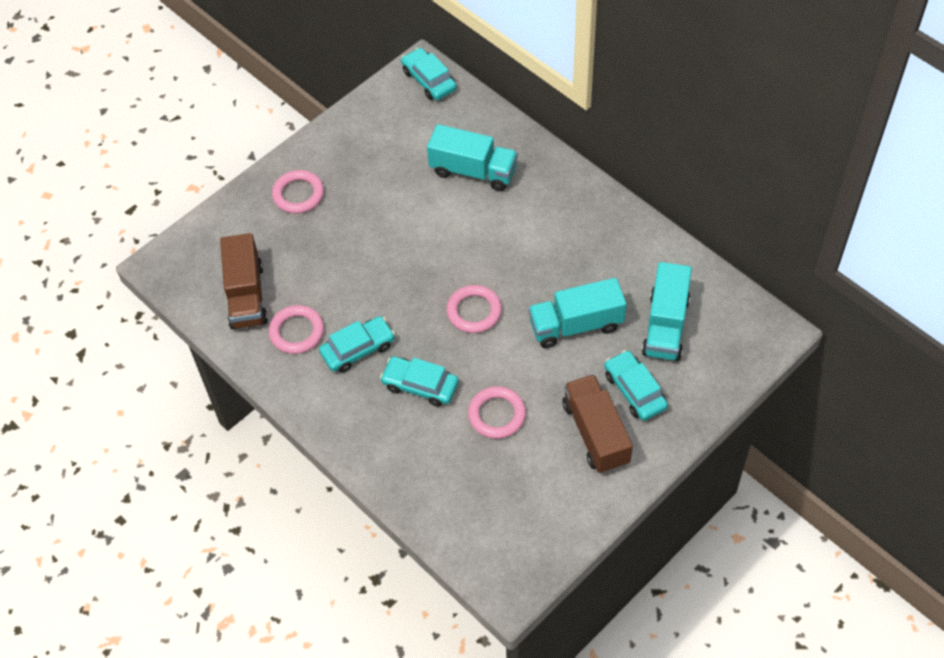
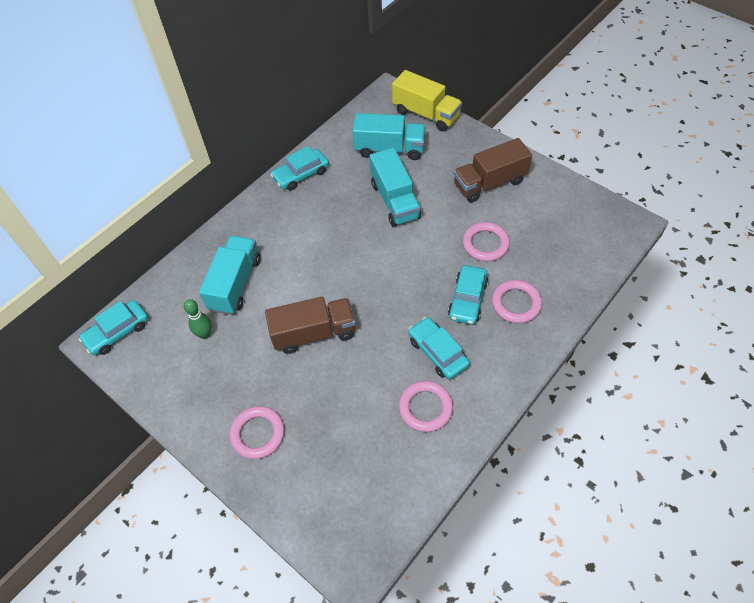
camera: 95 degrees left, 0 degrees up
(246, 295) = (387, 463): brown truck -> brown truck (314, 333)
(414, 149) = (205, 334): none -> green bowling pin
(474, 311) = (388, 268): pink ring -> pink ring (516, 303)
(634, 390) = (449, 163): turquoise car -> turquoise car (301, 174)
(730, 373) = (426, 114): none -> yellow truck

